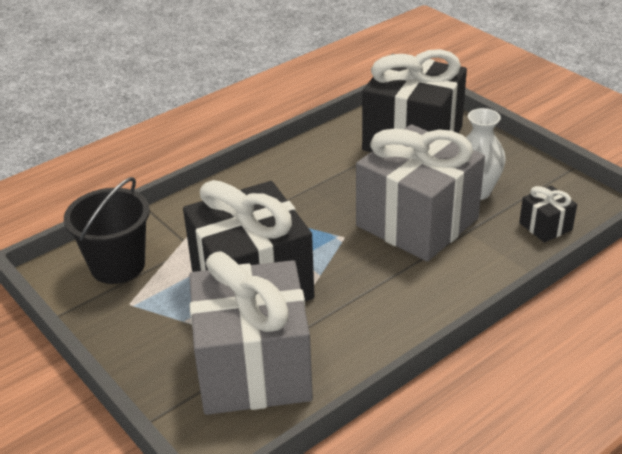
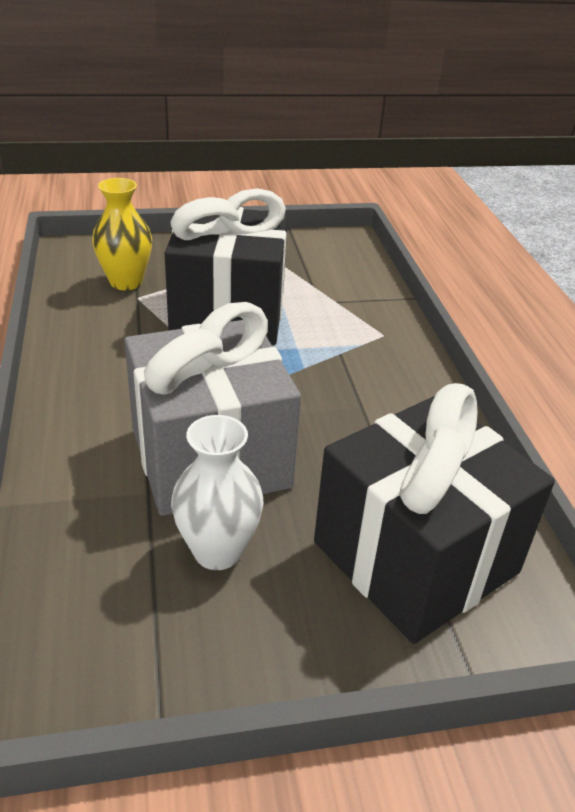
camera: 115 degrees right, 0 degrees up
(118, 265) = (328, 263): black bucket -> none
(253, 368) = (126, 282): grey gift -> yellow vase
(545, 226) = (70, 578): black gift -> none

